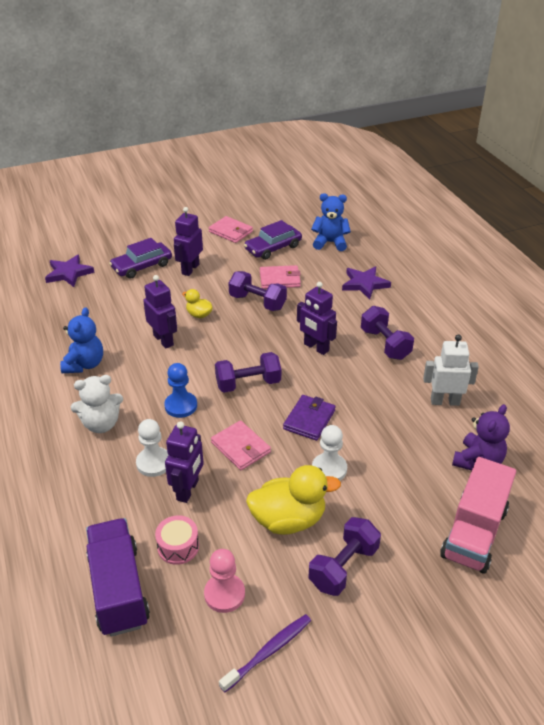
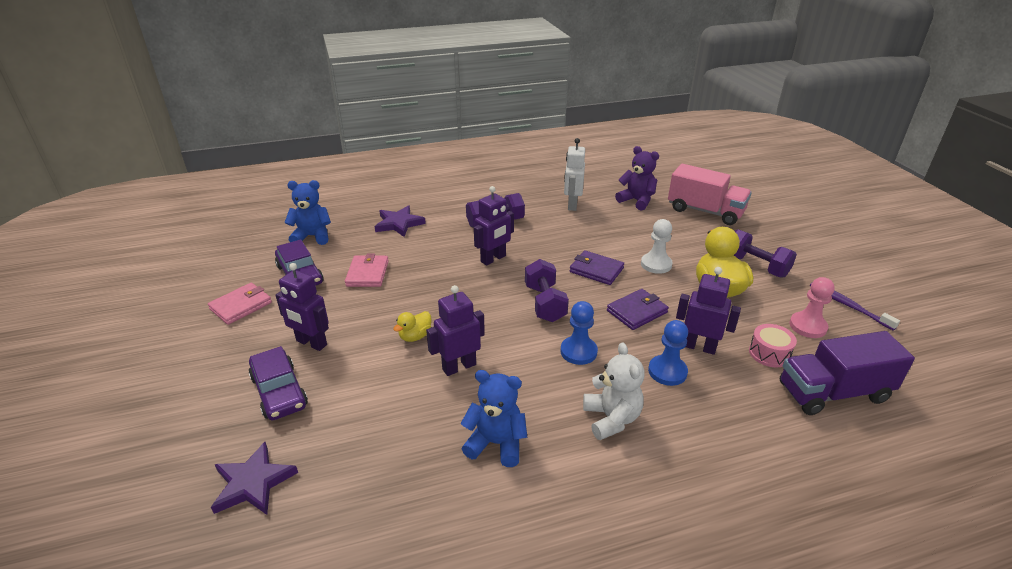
camera: 85 degrees left, 5 degrees down
(154, 463) = (667, 371): white pawn -> blue pawn
(240, 447) = (637, 312): pink wallet -> purple wallet
(257, 302) = (405, 291): purple dumbbell -> none
(330, 243) = (312, 236): blue teddy bear -> blue teddy bear turned 75 degrees clockwise

